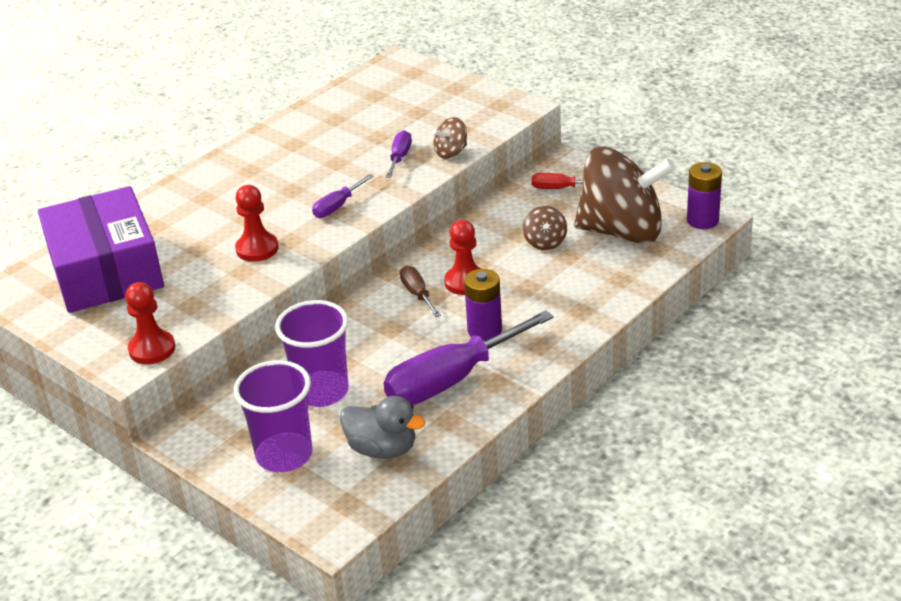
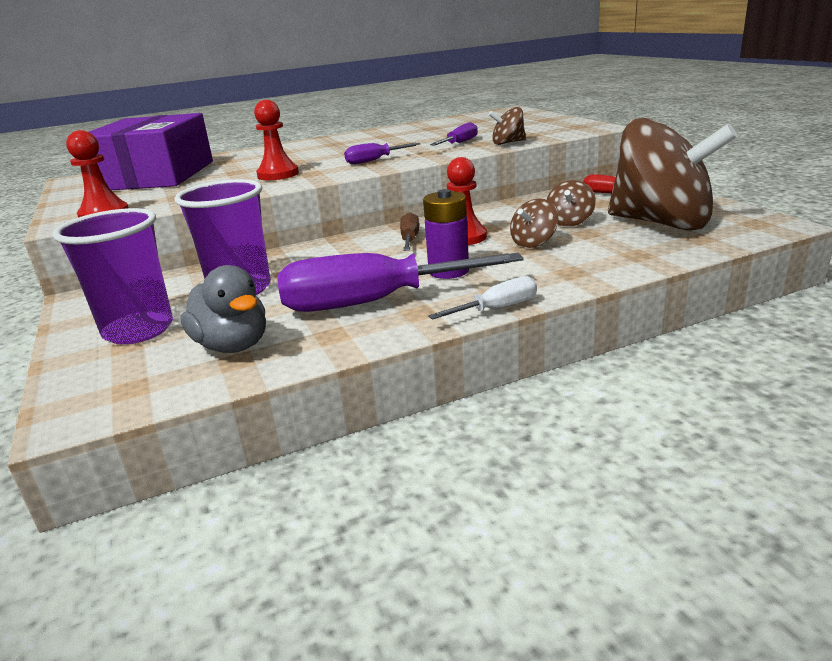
camera: 25 degrees right, 10 degrees down
(531, 279) = (533, 243): none -> brown spinning top
(551, 365) = (497, 309): none -> white screwdriver
(702, 220) = (766, 225): purple battery -> none

